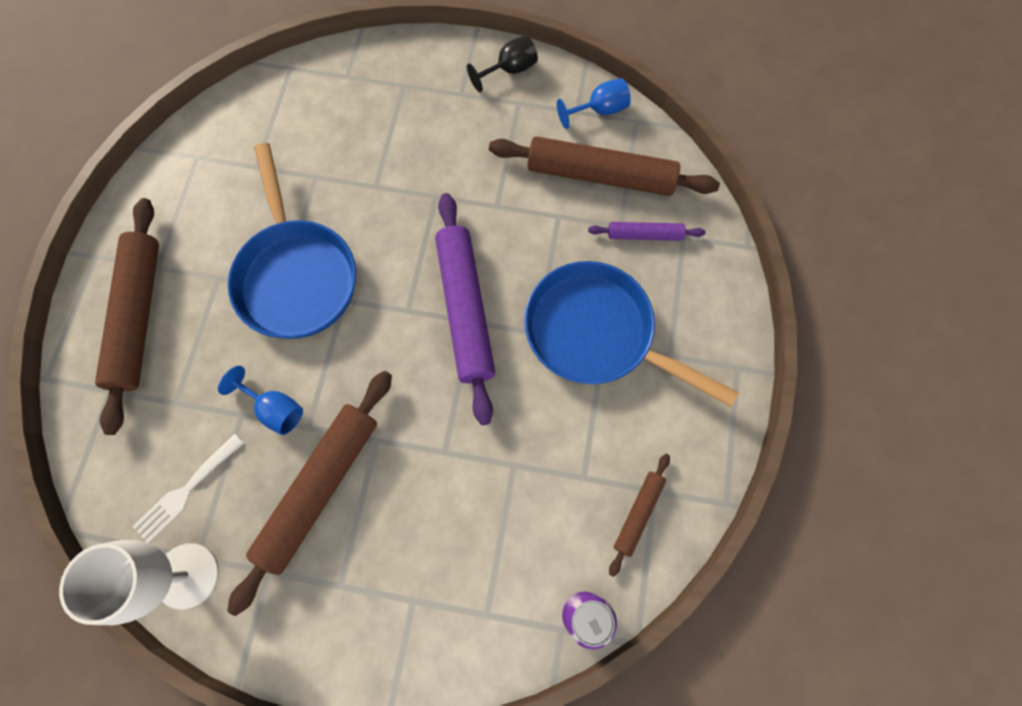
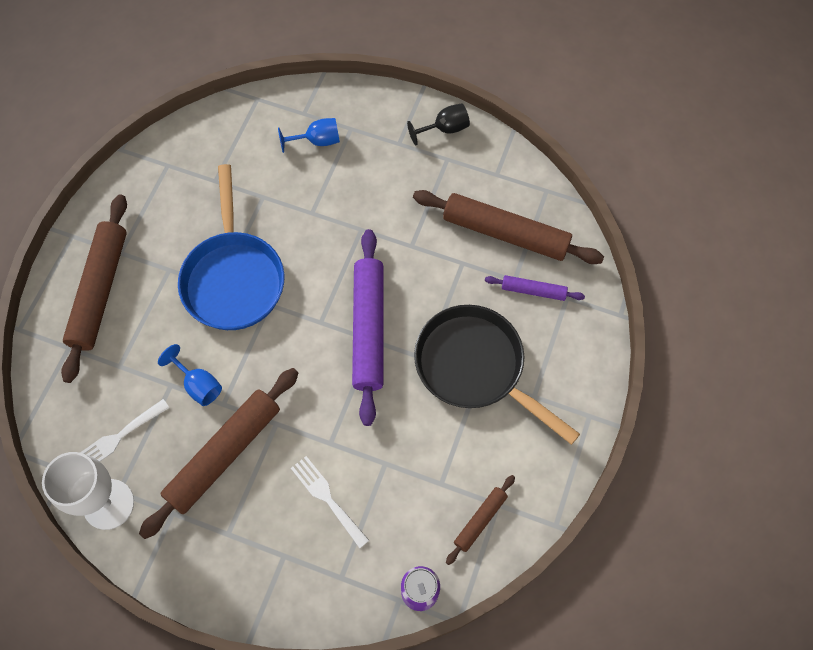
camera: 10 degrees right, 5 degrees down
(452, 519) = (327, 498): none -> white fork
(597, 333) = (475, 367): blue pan -> black pan
(599, 110) = (516, 176): blue goblet -> blue goblet (317, 141)

